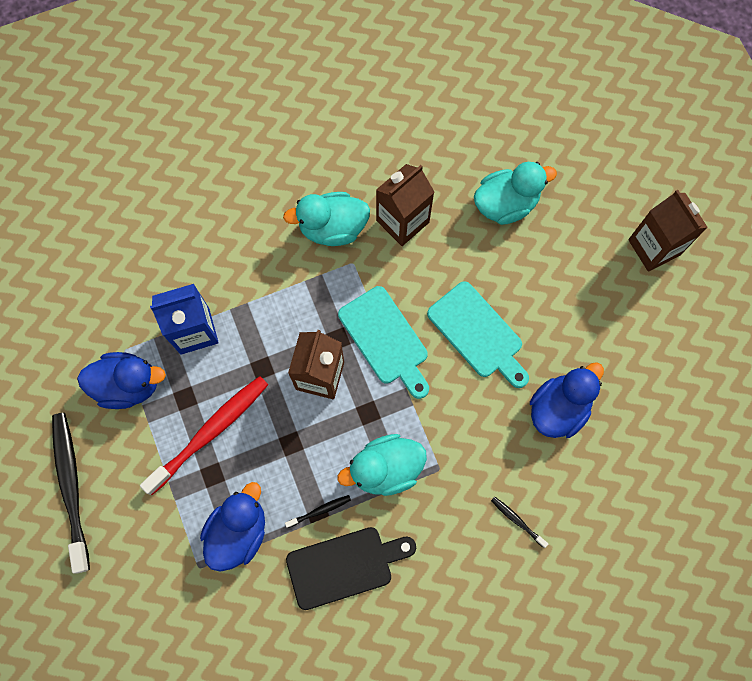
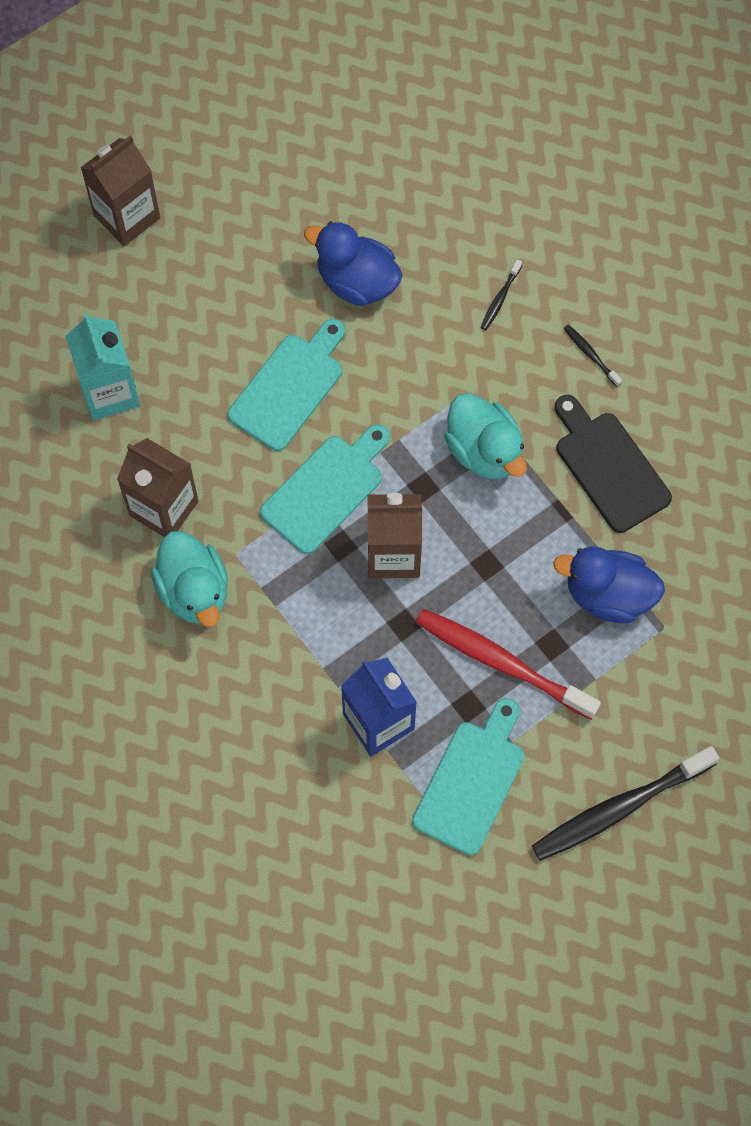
camera: 105 degrees left, 5 degrees down
(128, 385) = (472, 781): blue duck -> turquoise cutting board
(320, 510) = (555, 510): black toothbrush -> black toothbrush (590, 355)
(506, 204) = (109, 392): turquoise duck -> turquoise carton

